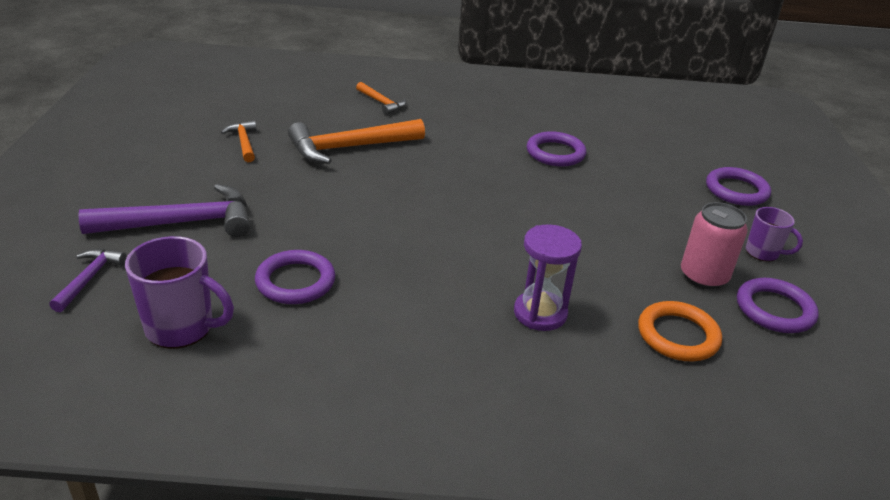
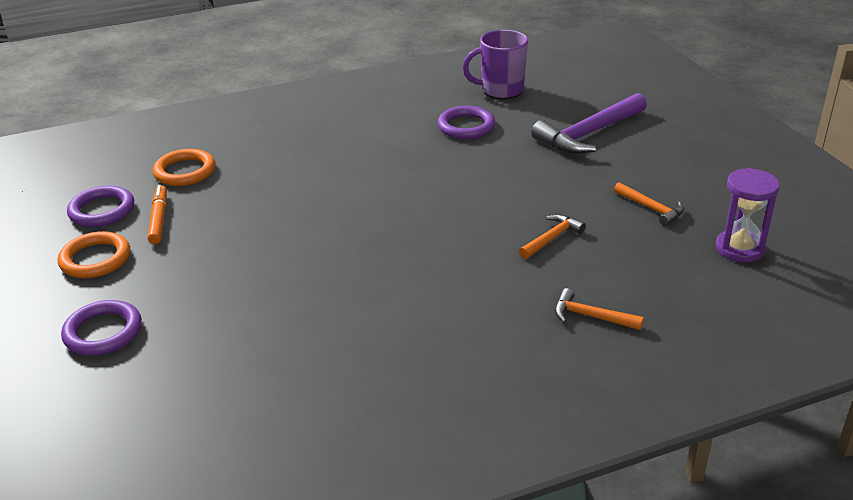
camera: 160 degrees right, 0 degrees up
(89, 279) = (588, 93): purple hammer -> none
(349, 148) = (551, 238): orange hammer -> orange hammer, size x0.52
(540, 313) = (288, 156): purple hourglass -> purple hourglass (739, 248)
(555, 153) = (331, 312): purple ring -> none
(703, 276) = (159, 219): pink can -> orange marker
(763, 253) = (95, 259): purple mug -> orange ring

